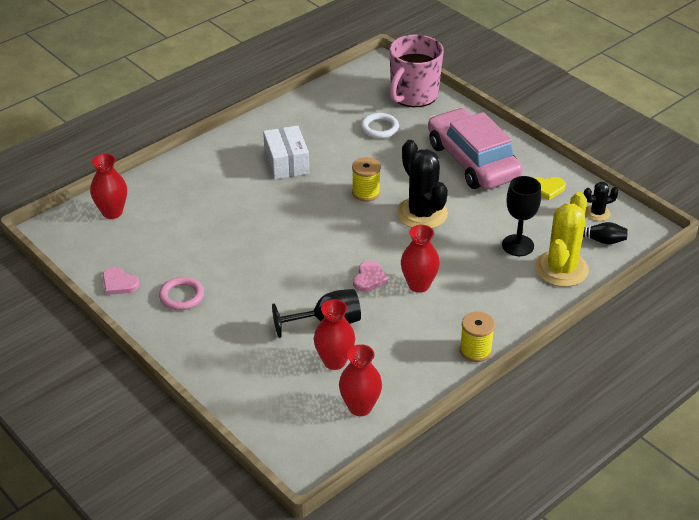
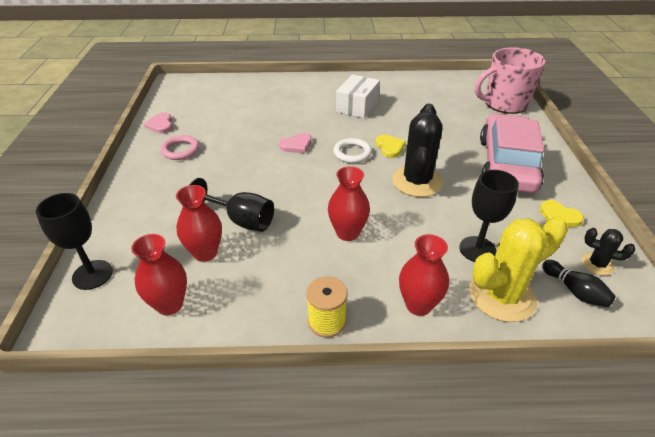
camera: 40 degrees right, 0 degrees up
(112, 212) = (217, 88): red vase -> red vase (418, 305)
(272, 427) = (92, 275): none -> black goblet
(366, 193) = (389, 147): yellow spool -> yellow heart
(369, 278) = (315, 206): pink heart -> pink heart (296, 145)
(379, 128) = (452, 113): white ring -> white ring (352, 153)

